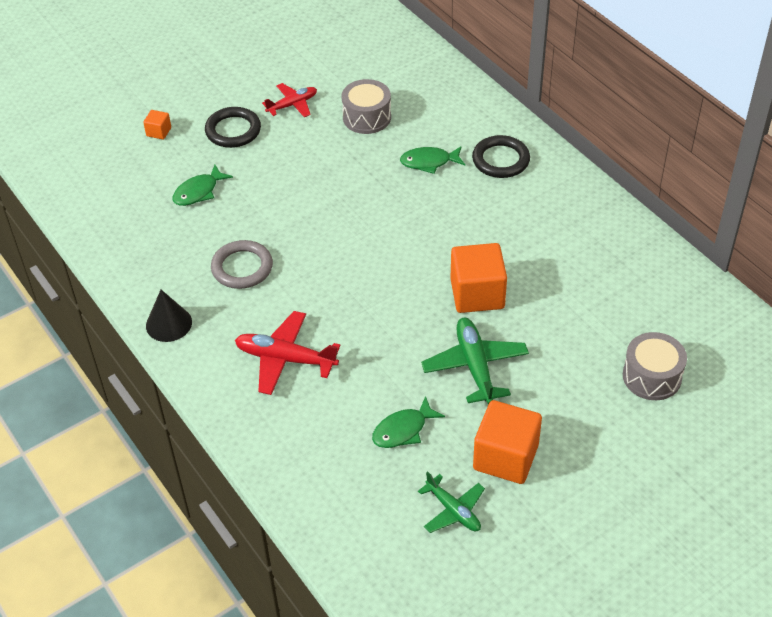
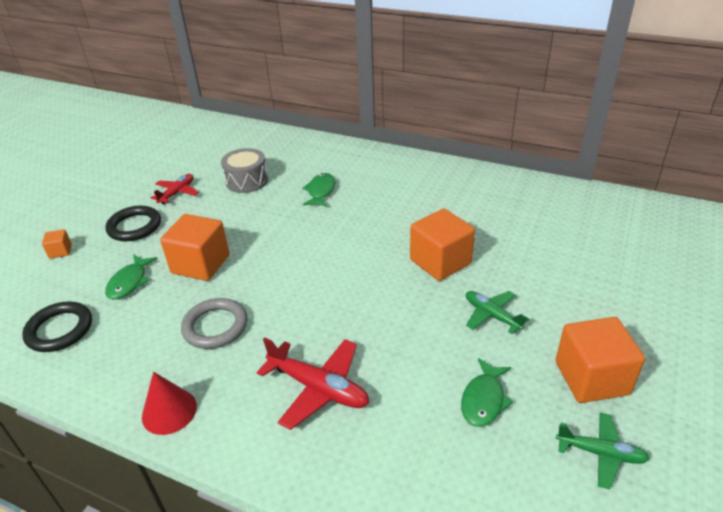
camera: 30 degrees left, 10 degrees down
(169, 324) = (169, 411): black cone -> red cone
(266, 199) = (200, 264): none -> orange cube
(285, 359) = (318, 388): red plane -> red plane turned 135 degrees counterclockwise
(429, 162) = (321, 191): green fish -> green fish turned 135 degrees clockwise
(475, 366) = (492, 315): green plane -> green plane, size x0.64
(500, 160) = (373, 172): black ring -> black ring (59, 330)
(652, 376) = (625, 263): grey drum -> none

